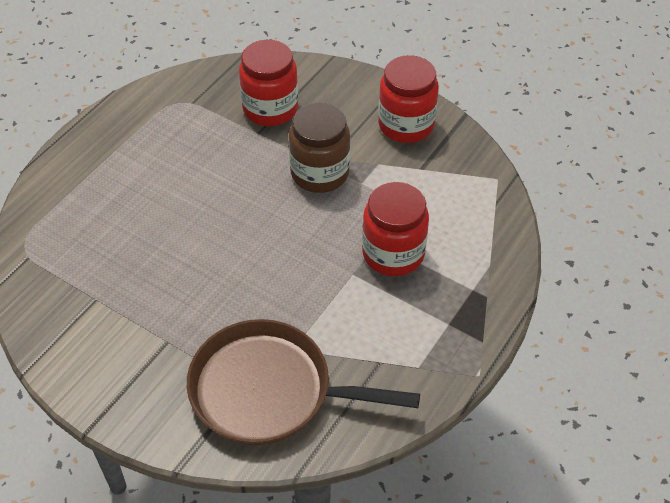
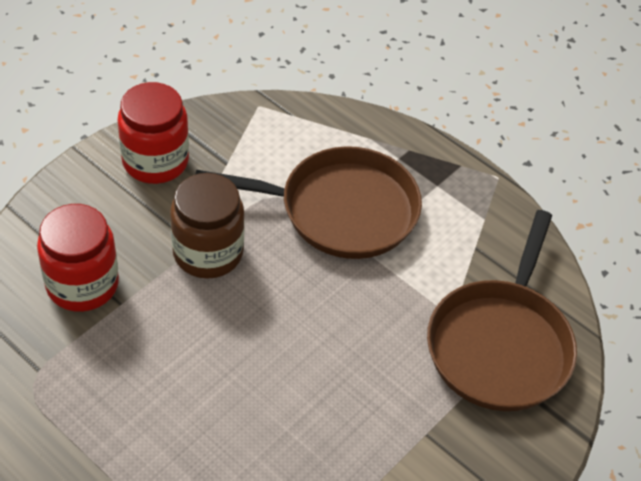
camera: 85 degrees left, 0 degrees up
(393, 254) = (341, 210): red jar -> brown pan

